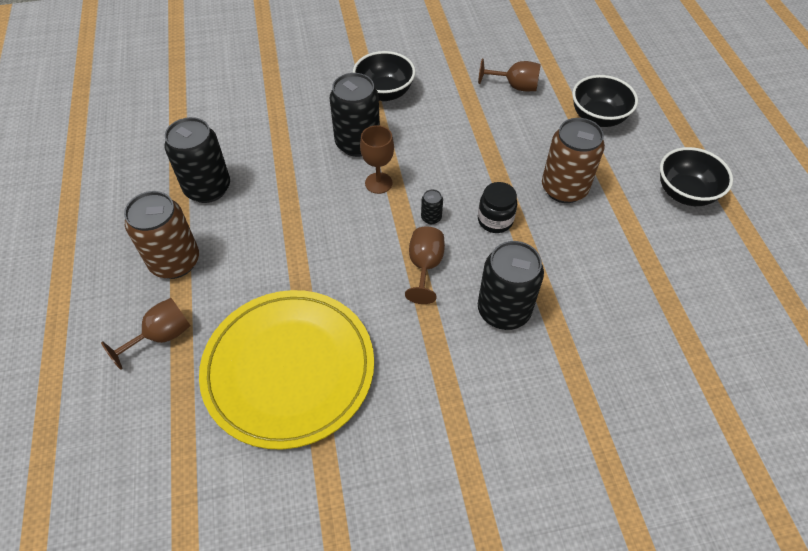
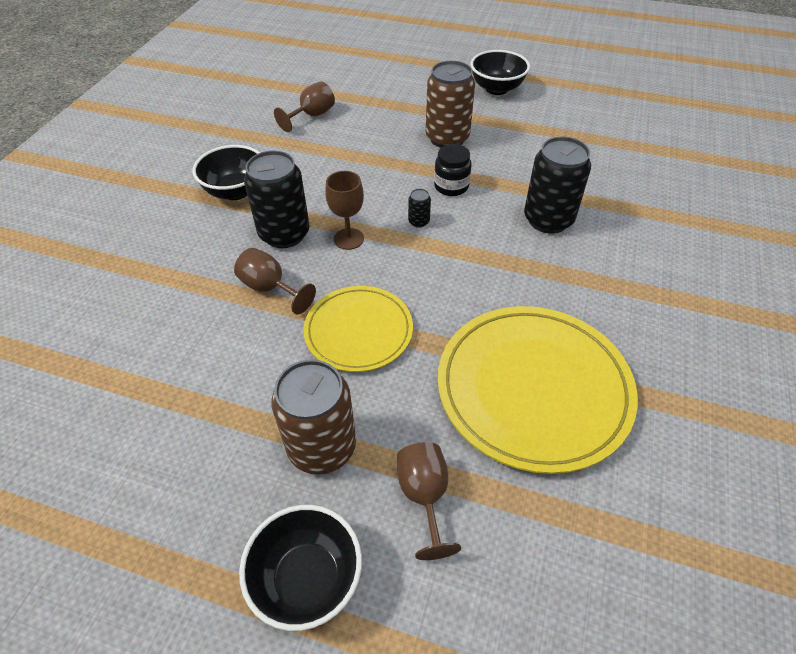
camera: 60 degrees left, 5 degrees down
(208, 188) = (234, 378): black can -> none
(286, 234) = (358, 331): none -> yellow plate
(425, 266) = (471, 247): brown goblet -> brown goblet (270, 288)
(598, 118) = (389, 92): black bowl -> black bowl (307, 579)

